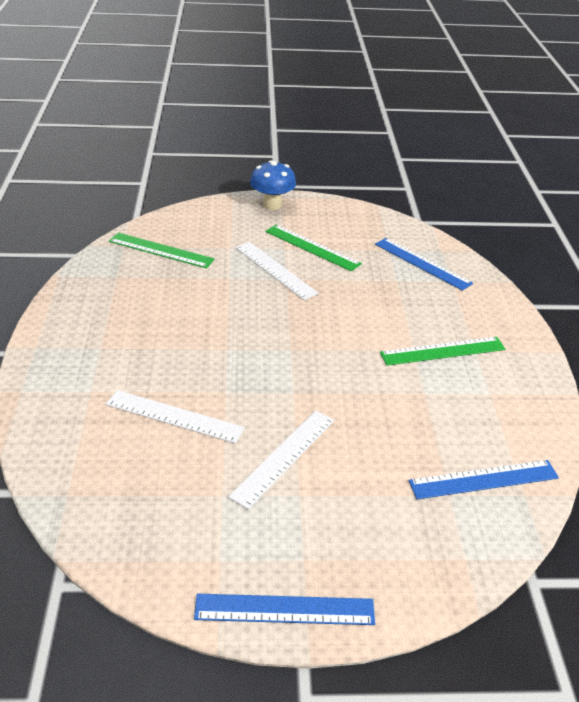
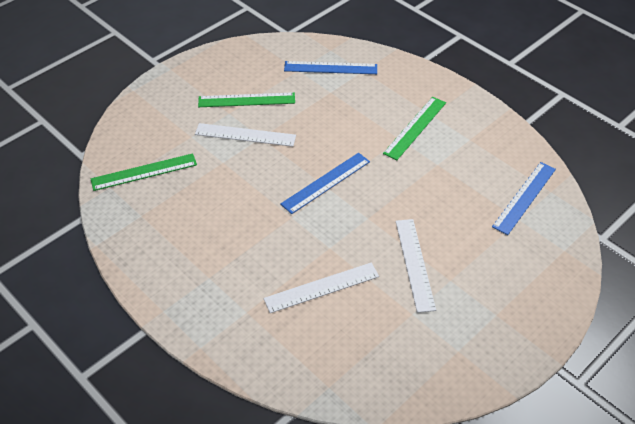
camera: 40 degrees left, 10 degrees up
(272, 205) = (173, 80): blue mushroom -> none
(284, 610) = (520, 349): blue ruler -> blue ruler (326, 183)

